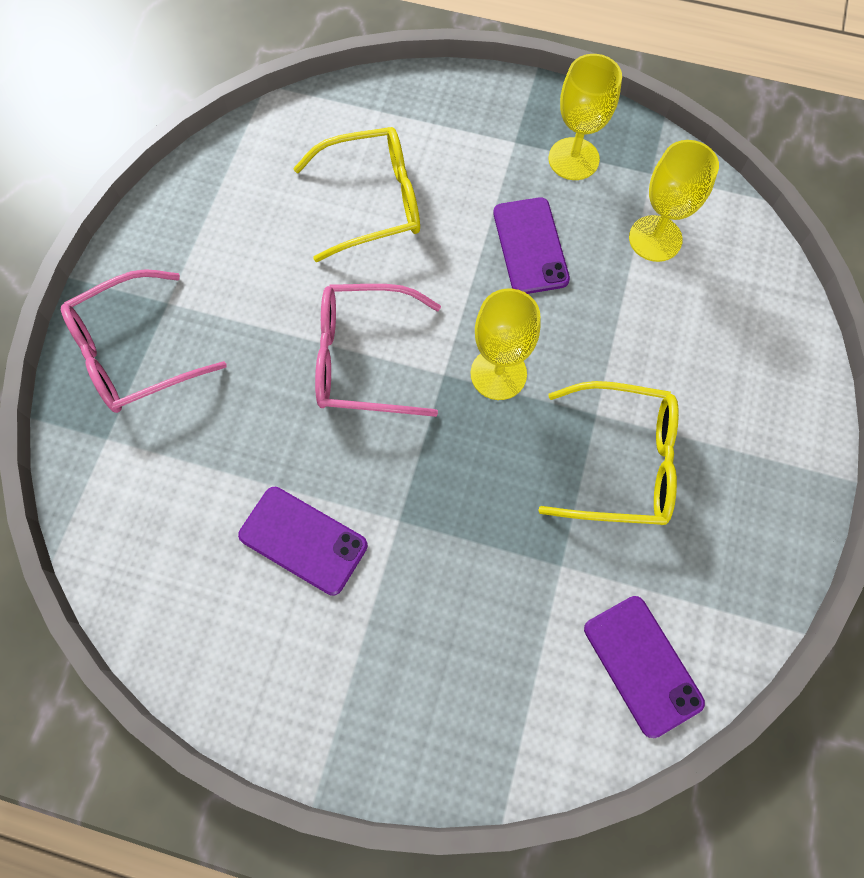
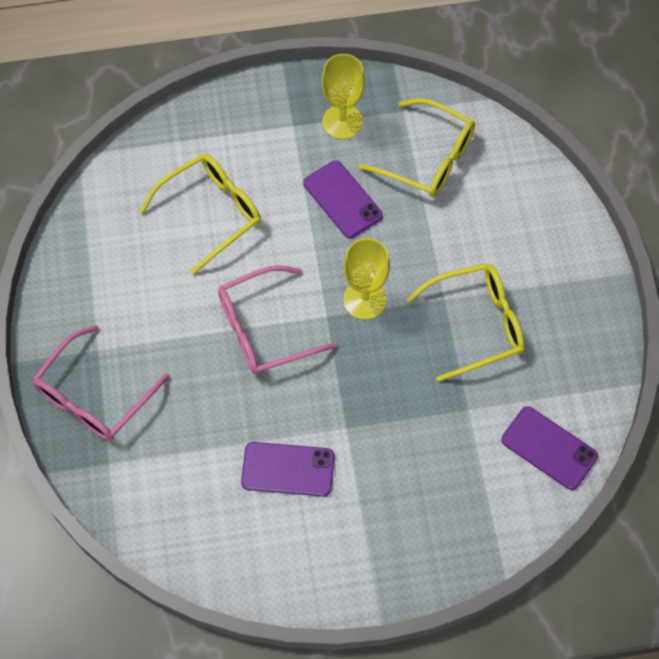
camera: 25 degrees left, 5 degrees down
(655, 238) = (427, 158): yellow goblet -> yellow glasses

